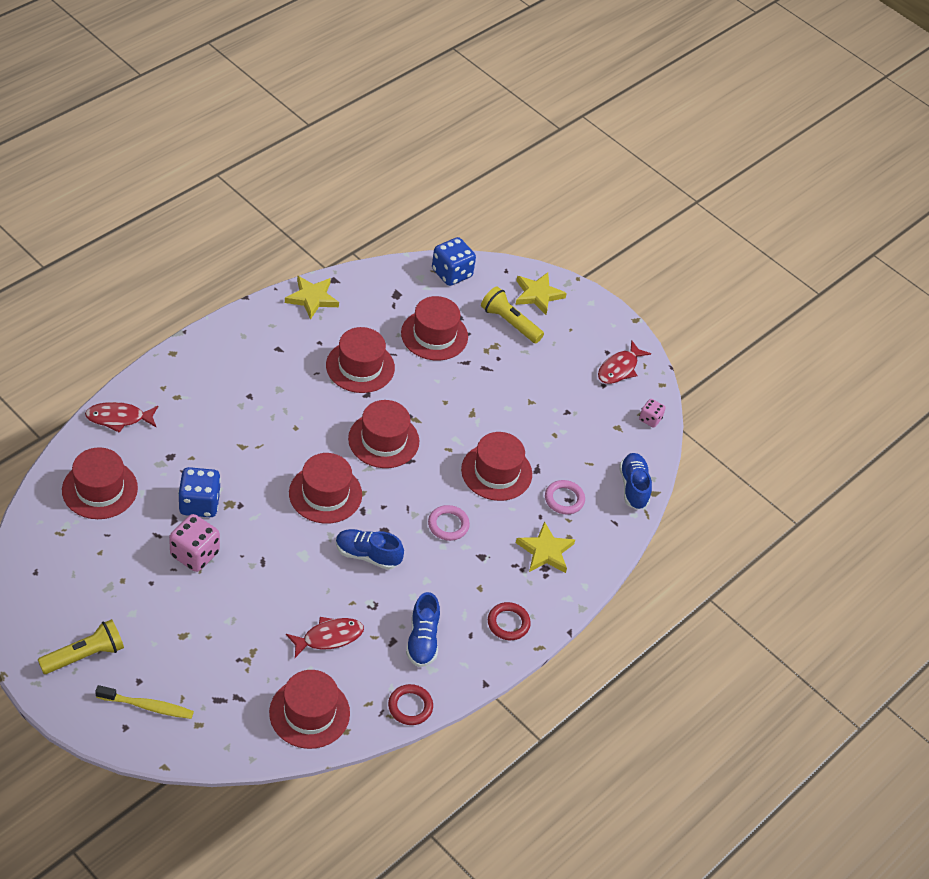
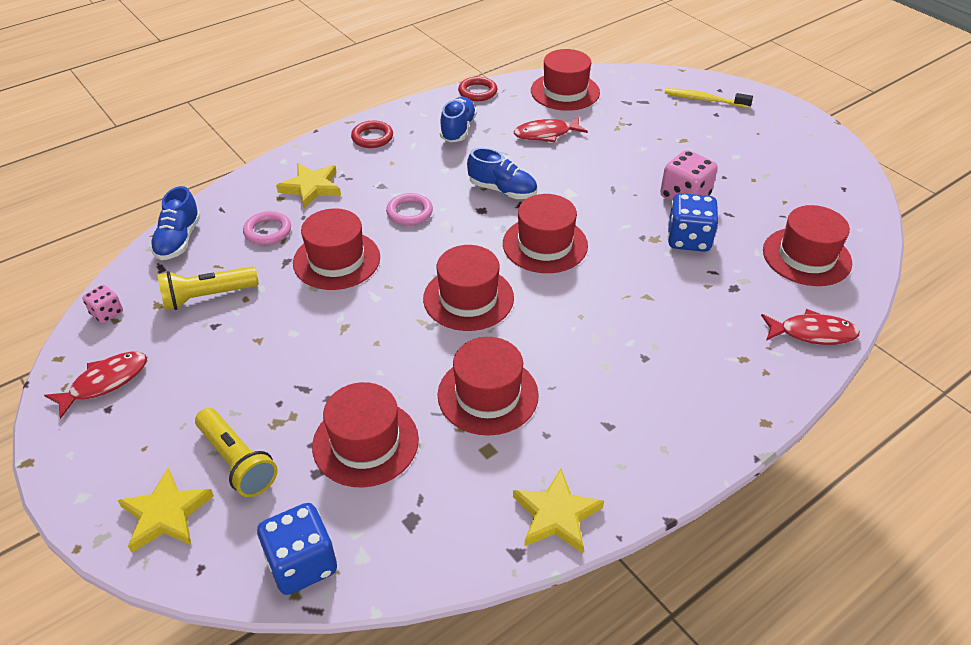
camera: 165 degrees left, 5 degrees down
(84, 655) = (770, 130): yellow flashlight -> yellow flashlight (208, 296)

